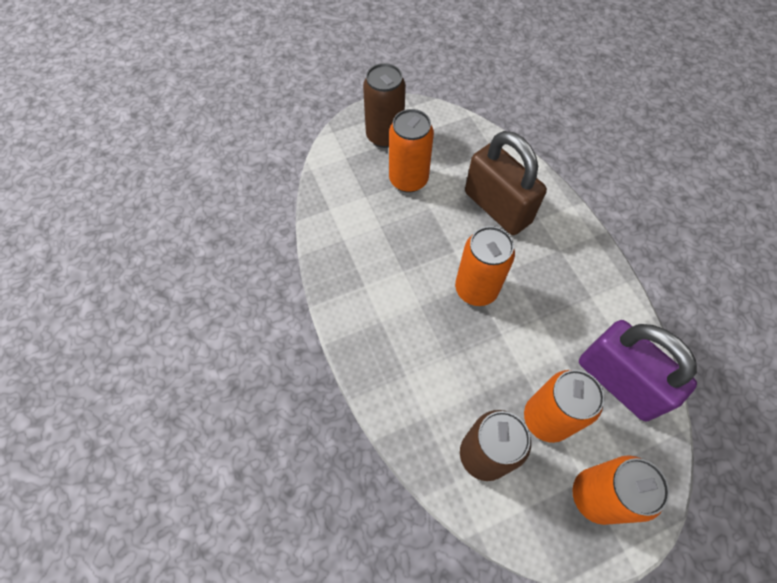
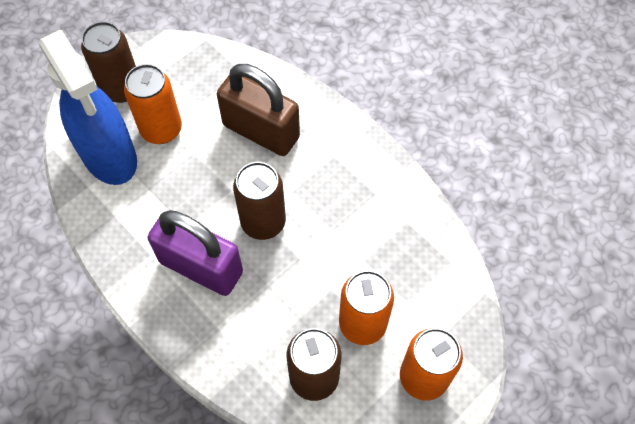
camera: 20 degrees left, 0 degrees up
(356, 189) = (110, 156): none -> blue spray bottle
(476, 289) = (263, 222): orange can -> brown can
(618, 381) = (419, 267): purple padlock -> purple padlock (201, 267)

